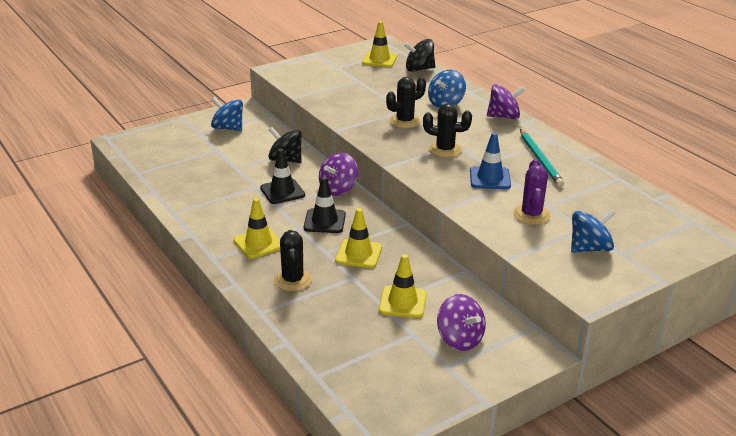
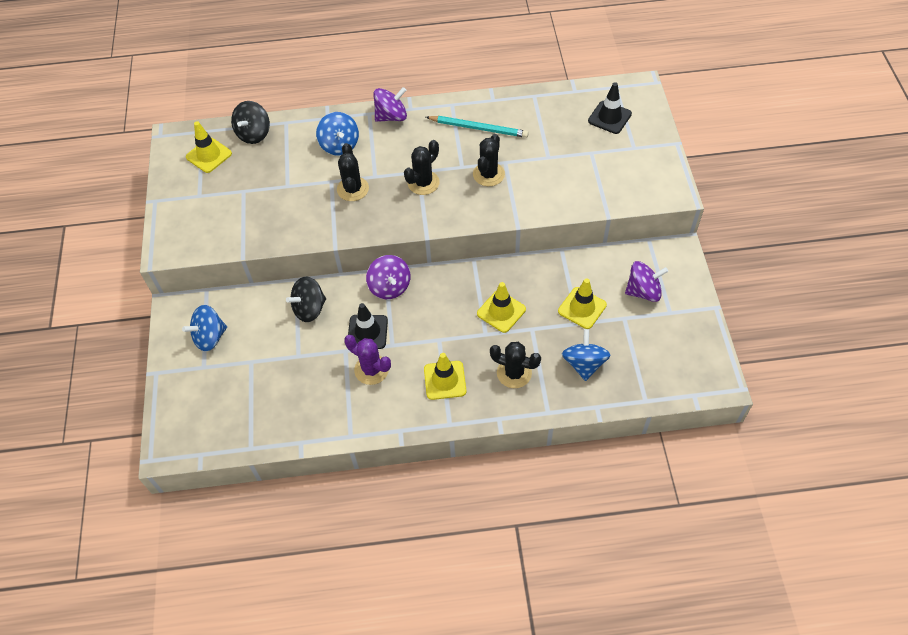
camera: 60 degrees left, 25 degrees up
(324, 221) = (437, 317): black traffic cone -> black traffic cone (609, 117)
(490, 178) = (488, 174): blue traffic cone -> black cactus
(504, 117) = (391, 116): purple spinning top -> purple spinning top turned 45 degrees clockwise
(531, 215) = (557, 174): purple cactus -> purple cactus (371, 369)
(589, 248) = (619, 162): blue spinning top -> blue spinning top (584, 364)

